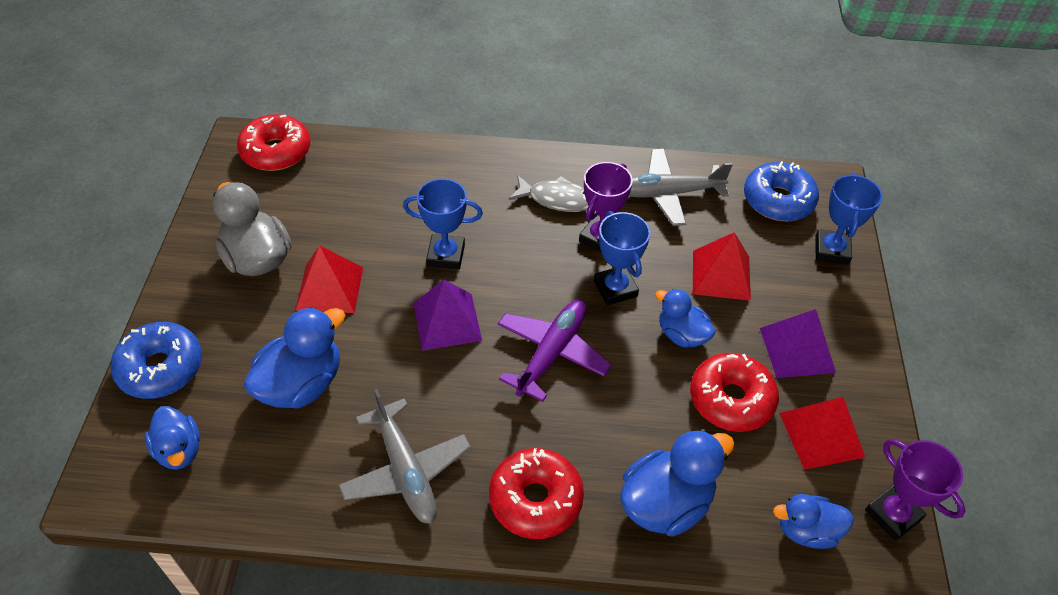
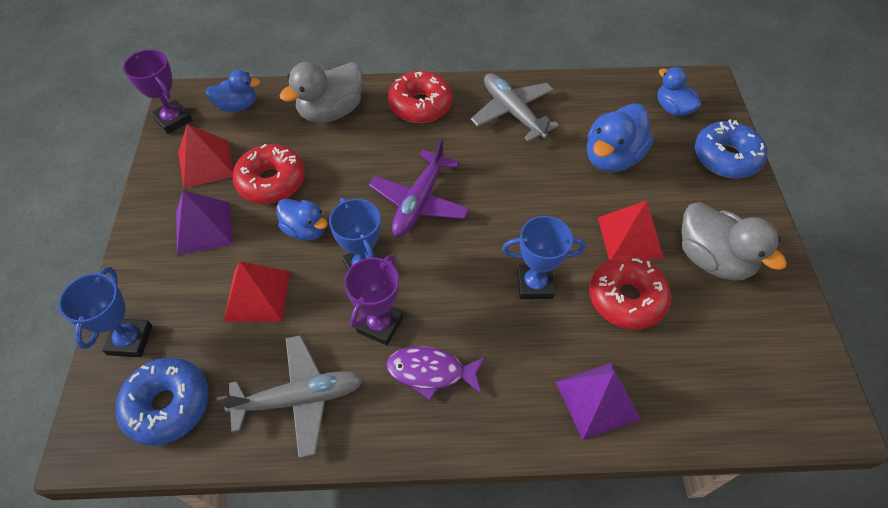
camera: 175 degrees right, 5 degrees up
(276, 152) = (779, 402): red donut -> red donut (626, 298)
(447, 321) = (514, 219): purple pyramid -> purple pyramid (597, 400)
(556, 199) = (431, 372): grey fish -> purple fish
(666, 503) = (331, 111): blue duck -> grey duck

